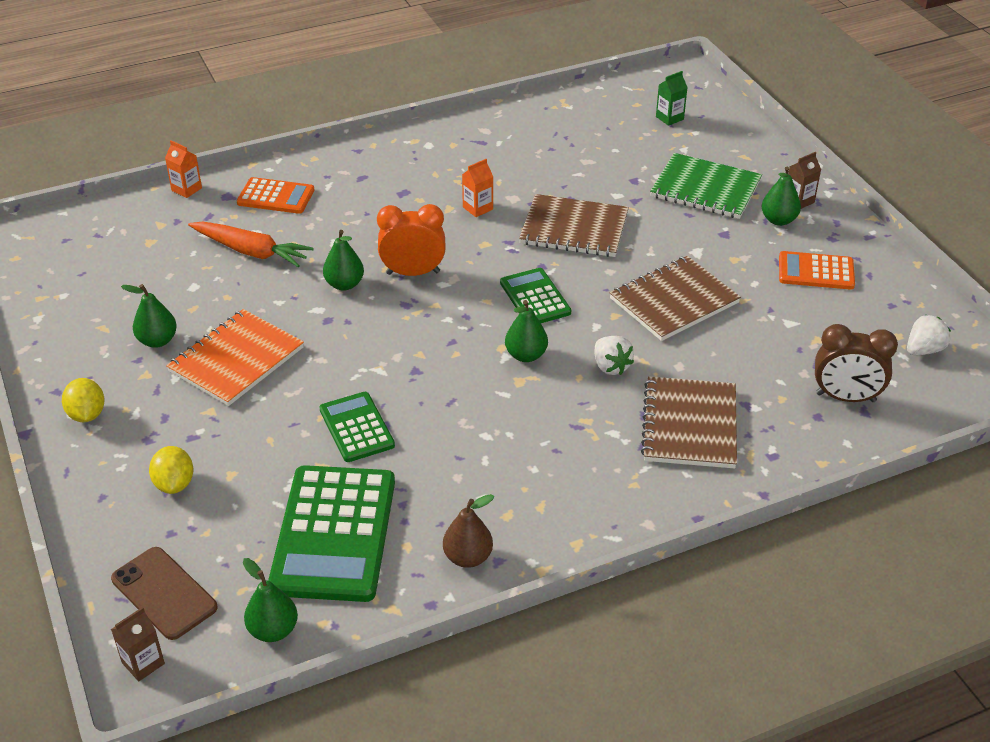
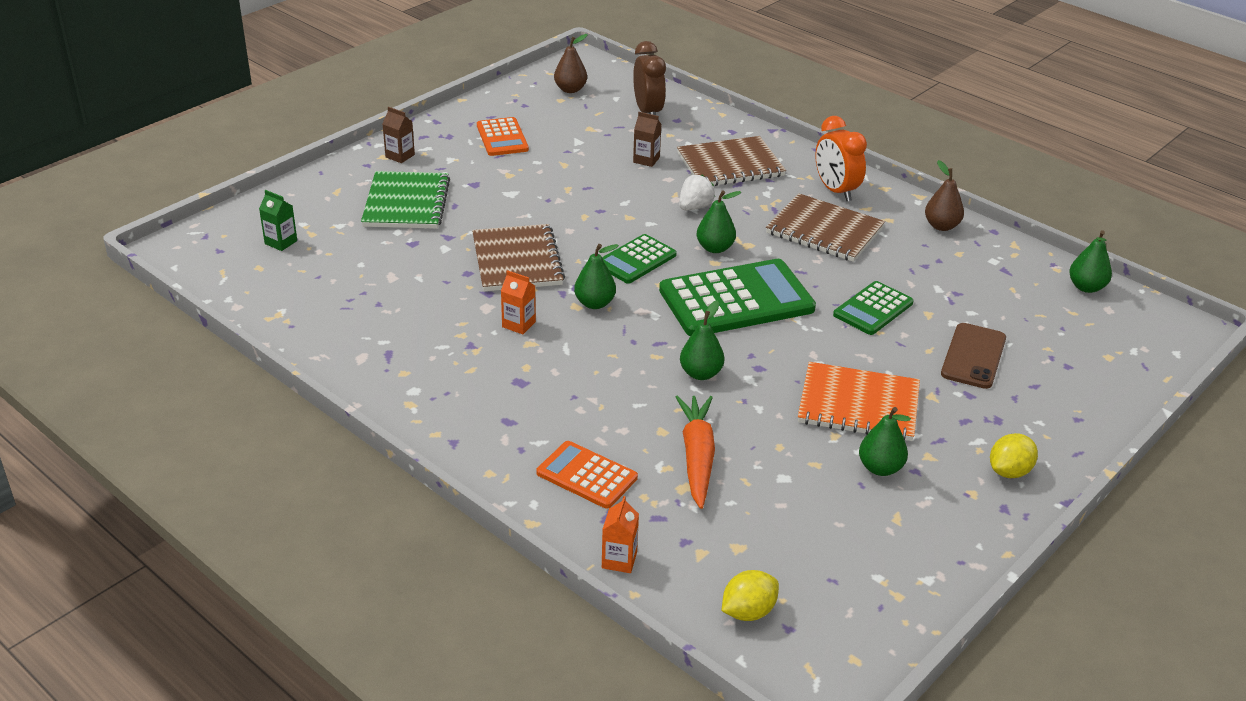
camera: 115 degrees left, 5 degrees down
(143, 663) = (1175, 333): brown carton -> brown carton (646, 160)
(164, 593) = (1117, 347): brown phone -> brown phone (973, 356)
(174, 484) = (1024, 383): yellow lemon -> yellow lemon (748, 612)
(276, 196) = (586, 475): orange calculator -> orange calculator turned 45 degrees counterclockwise
(334, 534) = (983, 287): green calculator -> green calculator (736, 300)
(413, 273) = (651, 336): orange clock -> orange clock (836, 191)
(674, 301) = (588, 193): brown notebook -> brown notebook (824, 230)
(778, 220) = (437, 162): green pear -> green pear (595, 303)
(923, 350) = (570, 89): white strawberry -> brown pear

